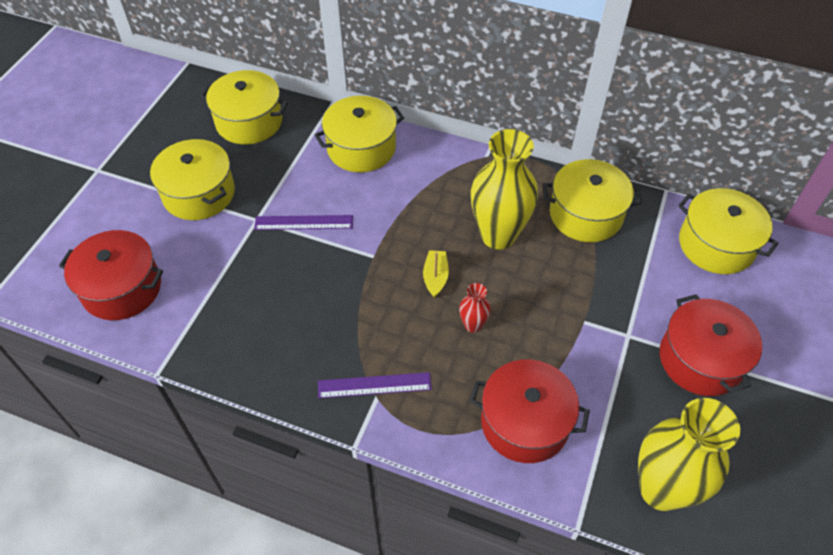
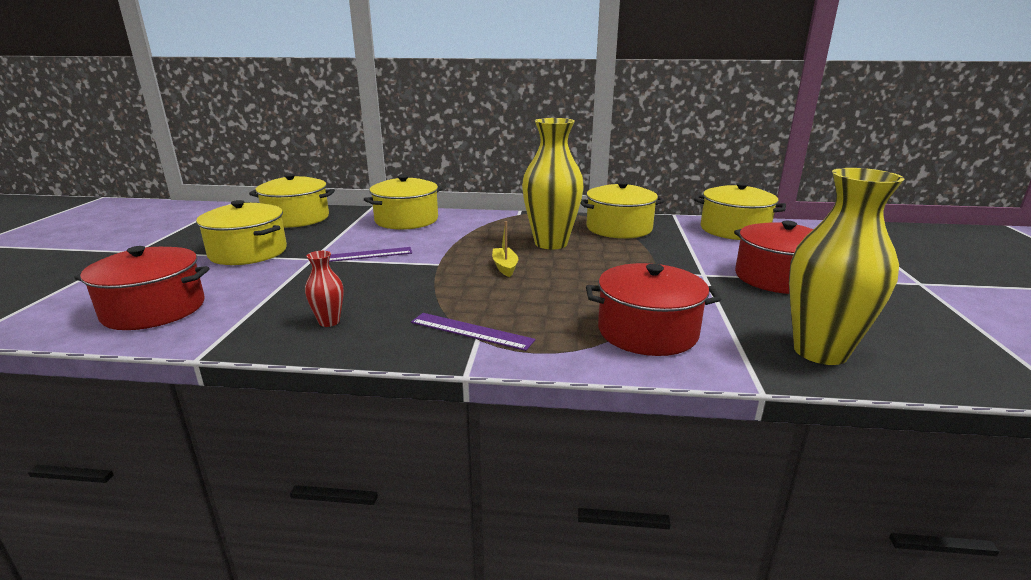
camera: 15 degrees left, 30 degrees down
(374, 385) = (471, 331): purple ruler -> purple ruler turned 45 degrees clockwise
(473, 325) = (556, 286): red vase -> red vase (329, 322)

